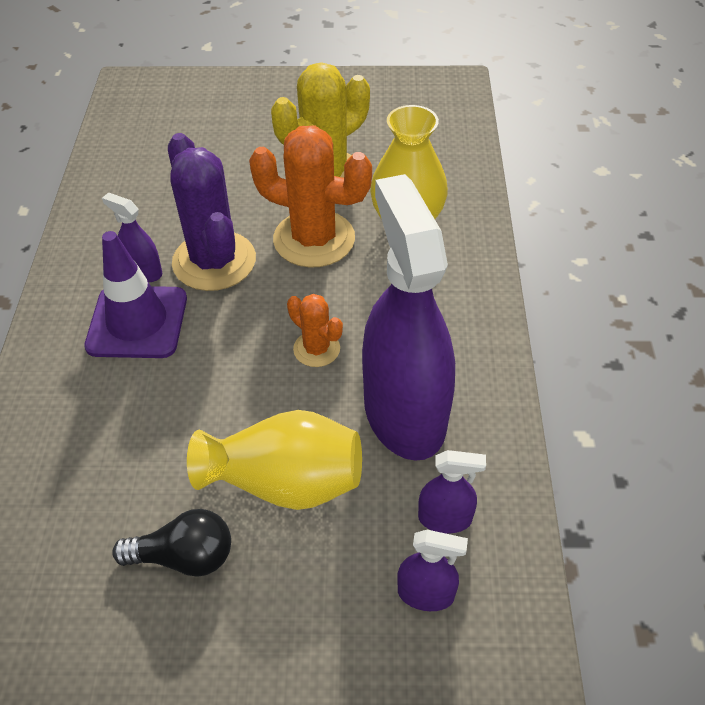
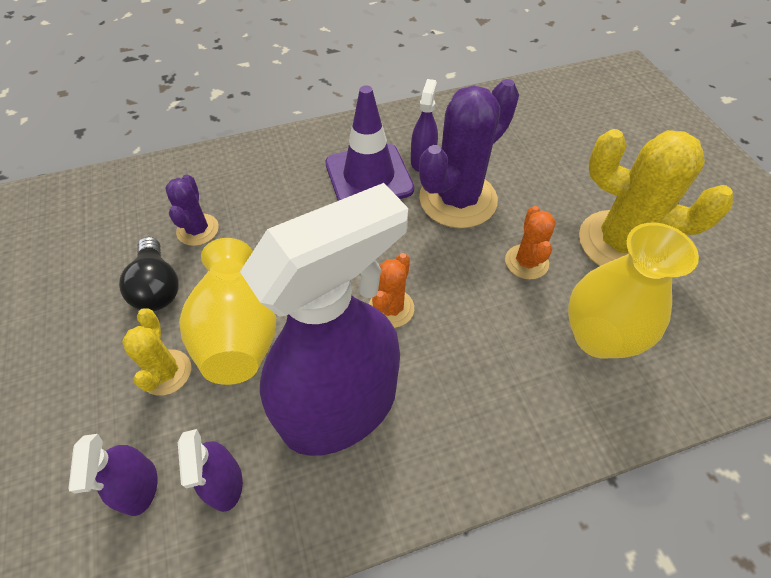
camera: 70 degrees right, 5 degrees up
(118, 503) = (198, 230): none -> purple cactus
(306, 558) = (166, 372): none -> yellow cactus
(314, 239) = (526, 262): orange cactus -> orange cactus, size x0.51

